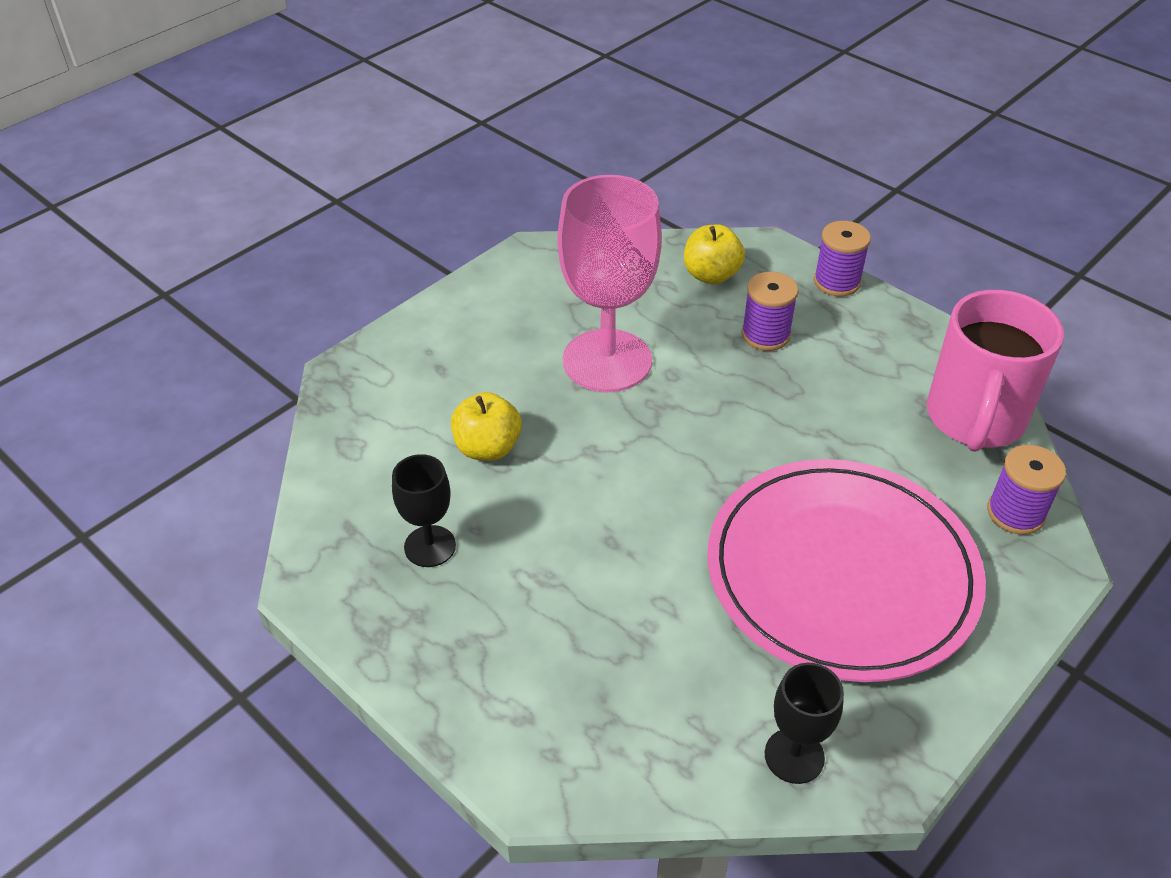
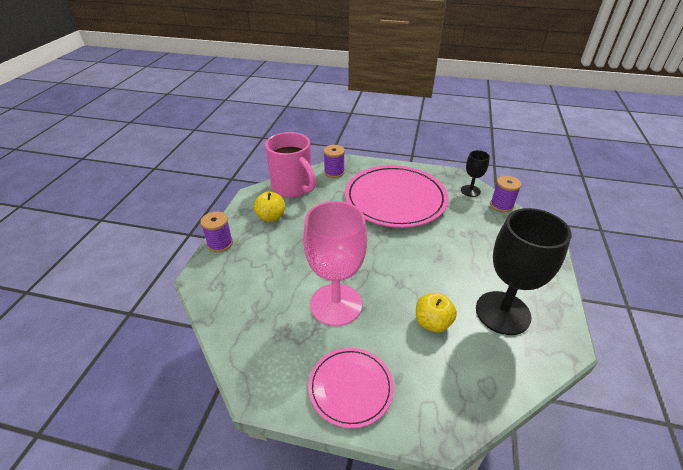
camera: 120 degrees left, 5 degrees down
(430, 546) = (502, 313): black goblet -> black goblet, size x2.01
(468, 323) = (350, 388): none -> pink plate
(711, 275) = (237, 290): yellow apple -> yellow apple (271, 217)
(765, 335) = (277, 255): purple spool -> purple spool (501, 205)
(974, 420) = (293, 188): pink mug -> pink mug turned 60 degrees clockwise

